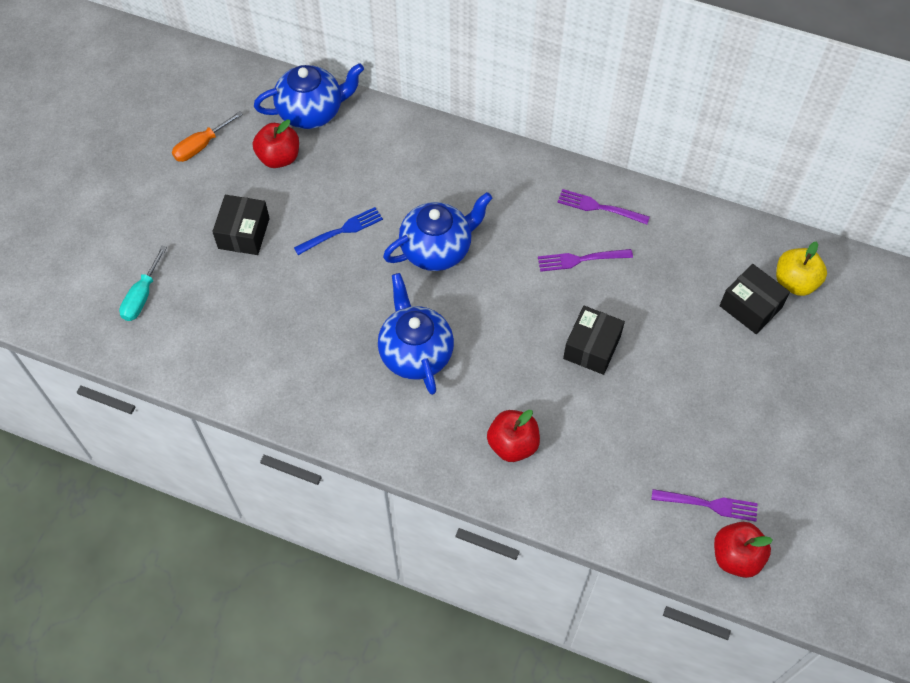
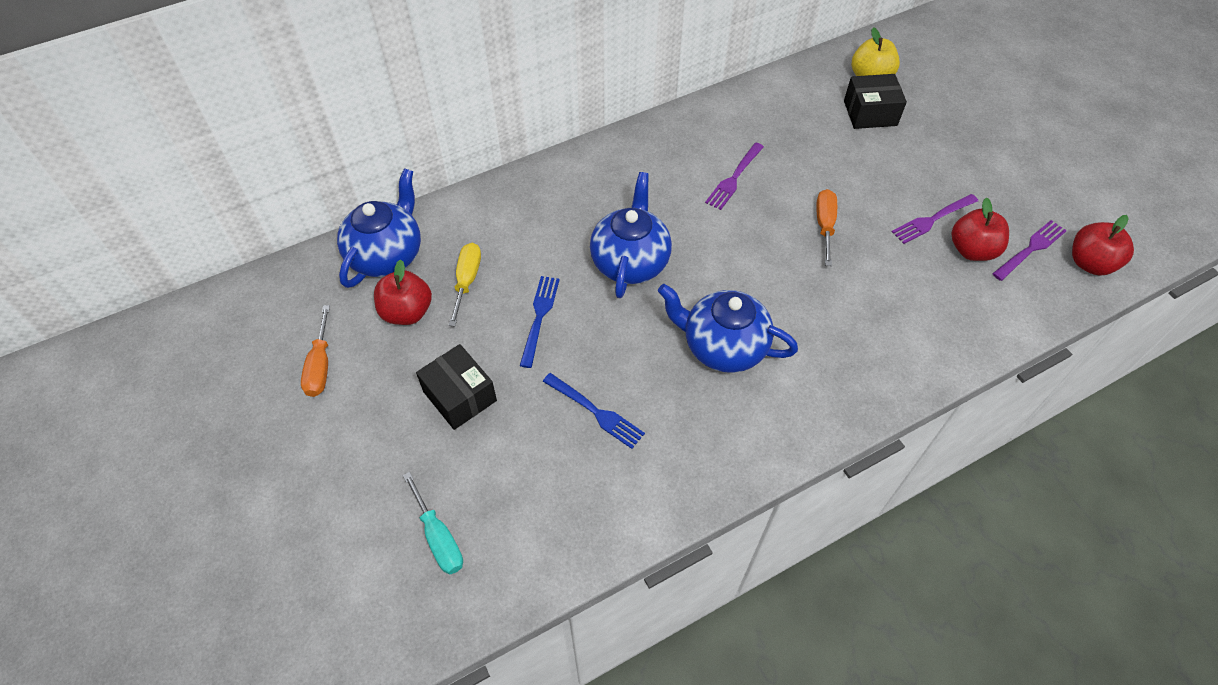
camera: 50 degrees left, 5 degrees down
(297, 314) = (596, 412): none -> blue fork
(333, 170) = (467, 281): none -> yellow screwdriver
(512, 444) = (876, 338): red apple -> red apple (972, 250)
(591, 347) = (824, 225): black box -> orange screwdriver
(599, 207) = (696, 136): purple fork -> purple fork (932, 220)

